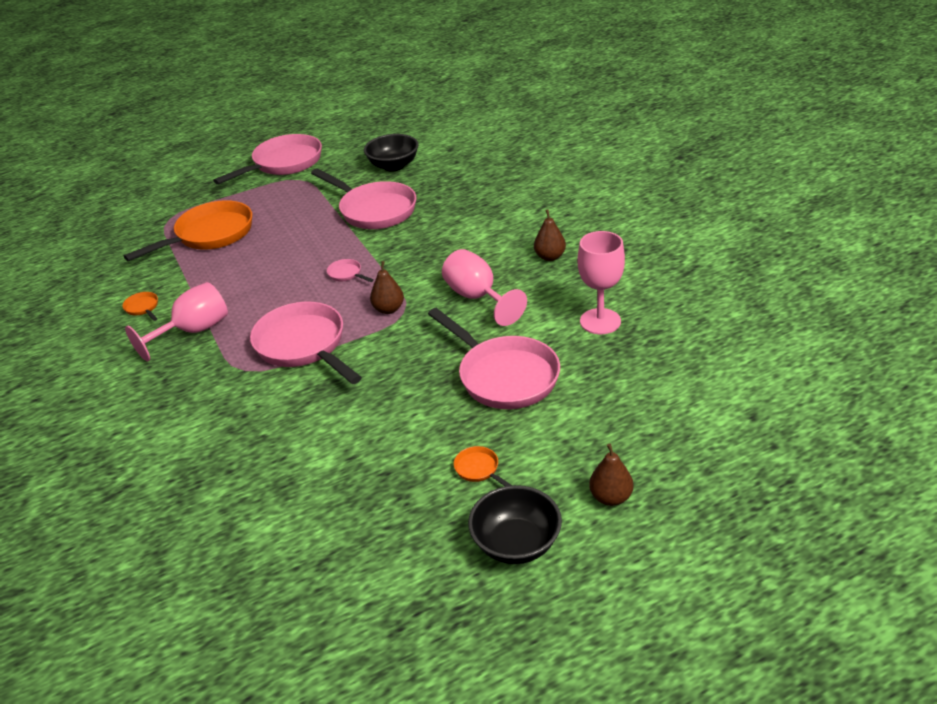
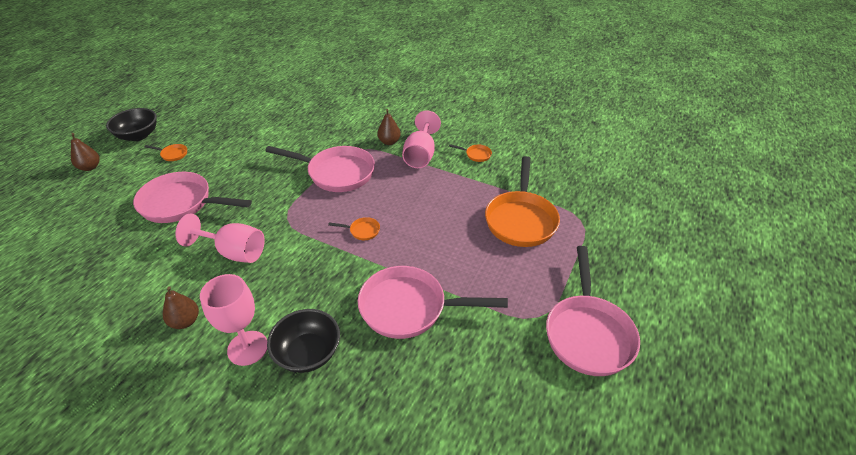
camera: 140 degrees right, 5 degrees up
(346, 274) = (362, 231): pink pan -> orange pan
(389, 309) = (300, 217): brown pear -> brown pear (389, 142)
(393, 166) = (459, 390): black bowl -> black bowl (308, 353)
(600, 321) = (116, 270): pink goblet -> pink goblet (248, 348)

